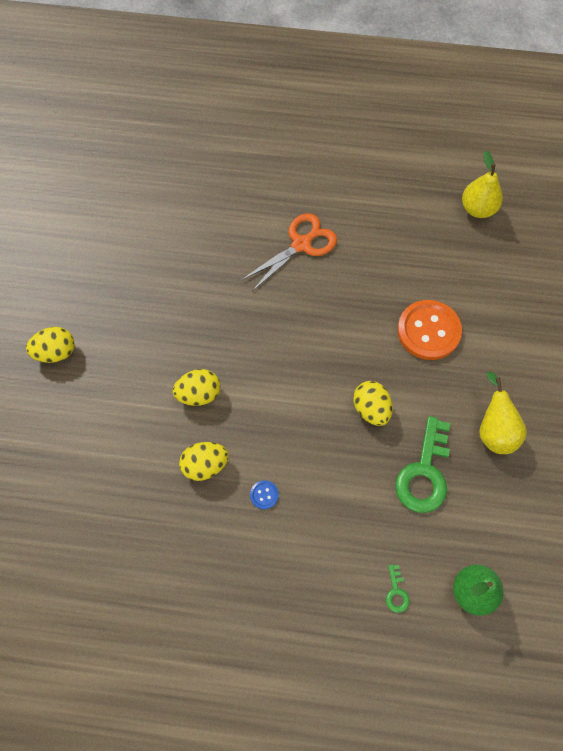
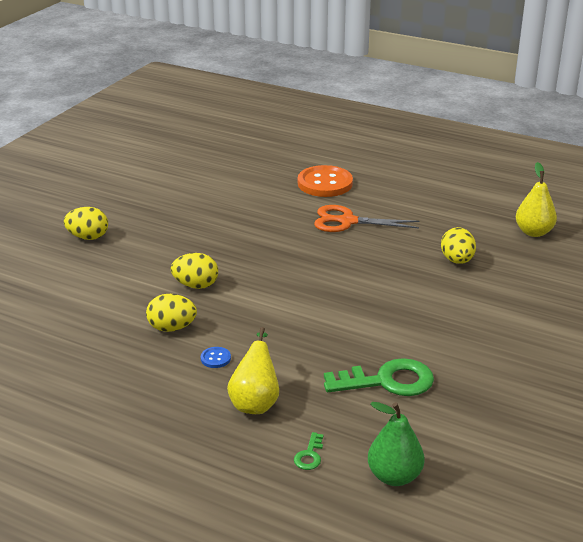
camera: 20 degrees right, 35 degrees down
(301, 244) = (347, 221): orange scissors -> orange scissors turned 150 degrees counterclockwise
(371, 409) = (356, 329): yellow egg -> yellow egg (457, 260)
(424, 473) = (387, 381): green key -> green key turned 135 degrees counterclockwise
(428, 331) = (443, 293): orange button -> orange button (325, 183)
(494, 430) = (479, 370): yellow pear -> yellow pear (255, 402)

